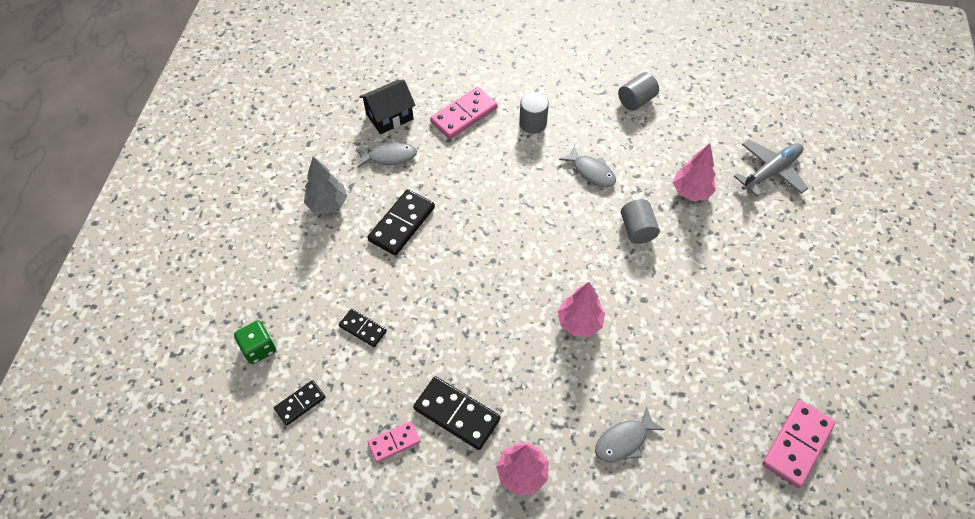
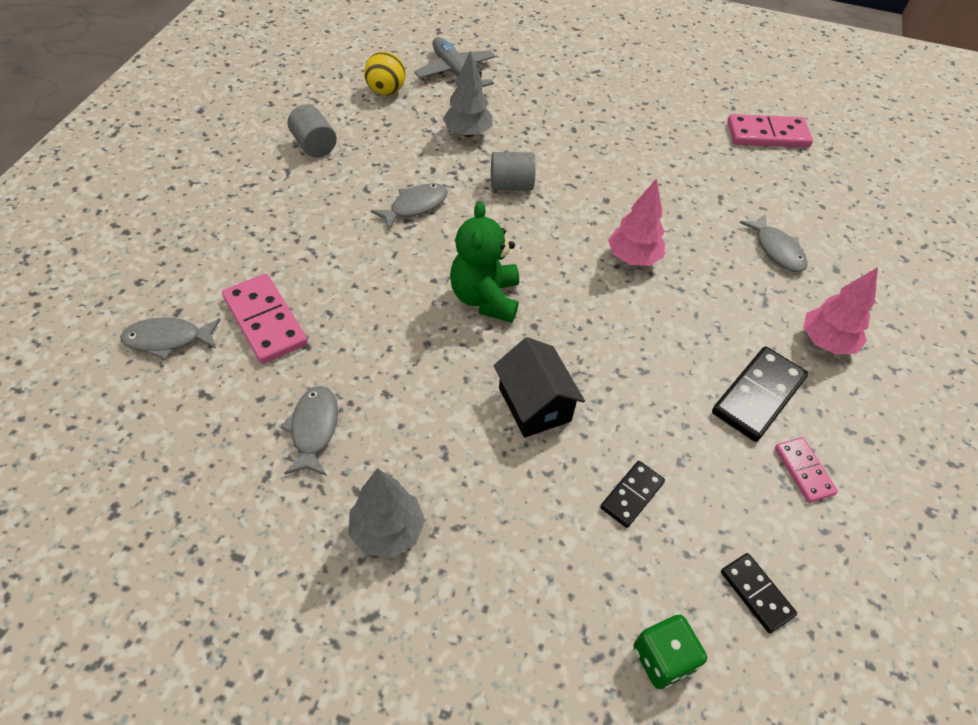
camera: 85 degrees left, 5 degrees down
(389, 116) = (226, 420): black house -> black house (534, 404)
(402, 224) = (452, 425): black domino -> none
(440, 76) = (167, 340): none -> grey fish
(511, 227) = (485, 298): none -> green teddy bear
(533, 123) = (313, 247): grey cylinder -> none
(691, 192) = (468, 133): pink tree -> grey tree
(721, 129) = (386, 91): none -> yellow ball
(797, 444) = (767, 135): pink domino -> pink domino turned 45 degrees counterclockwise

